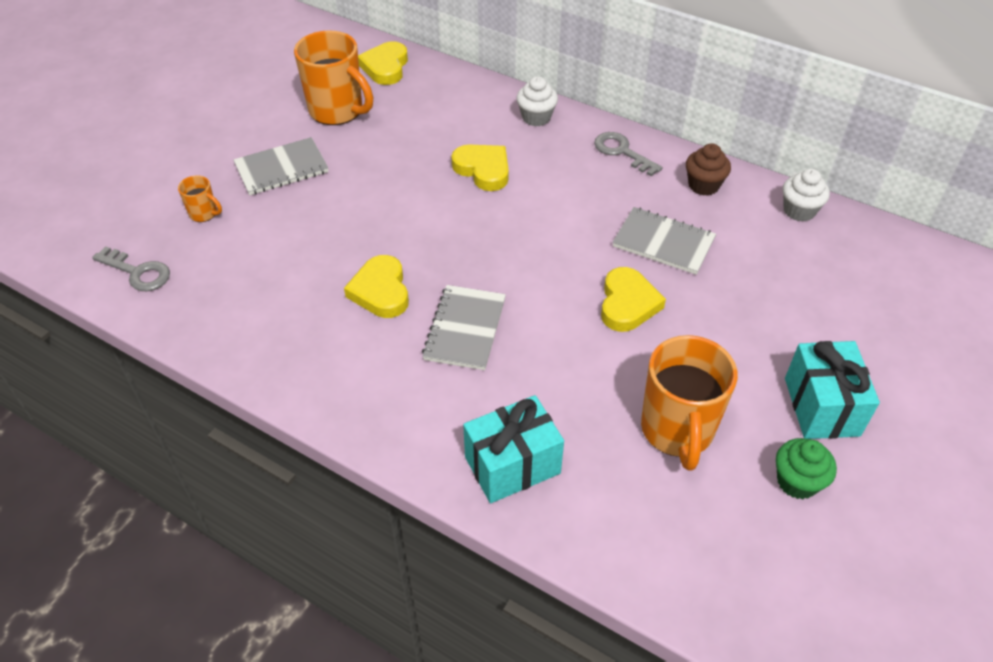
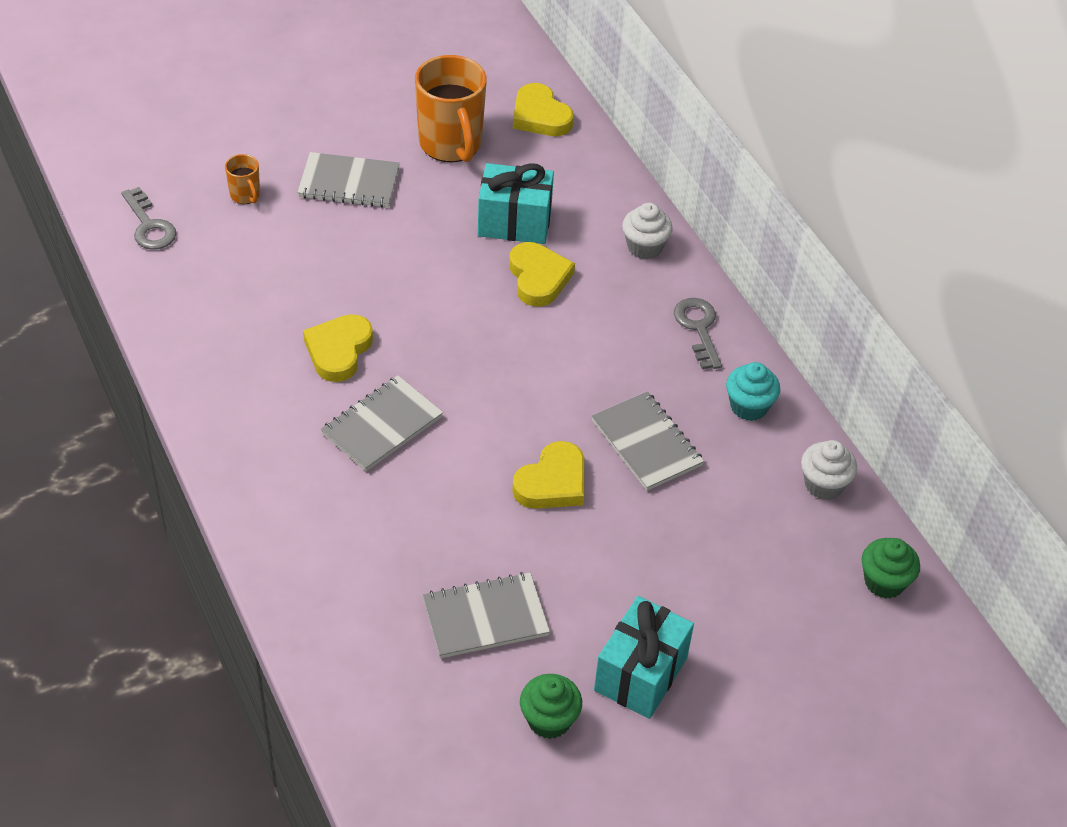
camera: 30 degrees right, 0 degrees up
(385, 67) = (540, 116): yellow heart -> yellow heart turned 75 degrees counterclockwise
(512, 465) = (317, 564): turquoise gift -> turquoise gift (514, 222)
(677, 431) = (485, 618): orange mug -> grey notebook
(703, 185) = (749, 406): brown cupcake -> turquoise cupcake
(899, 253) = (884, 582): none -> green cupcake

